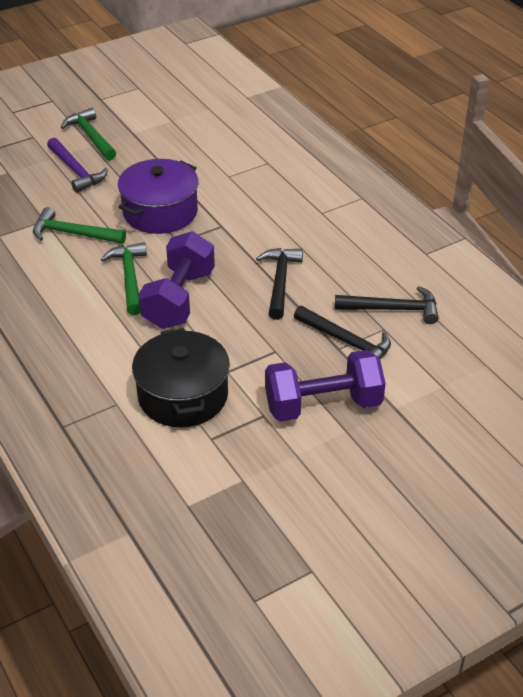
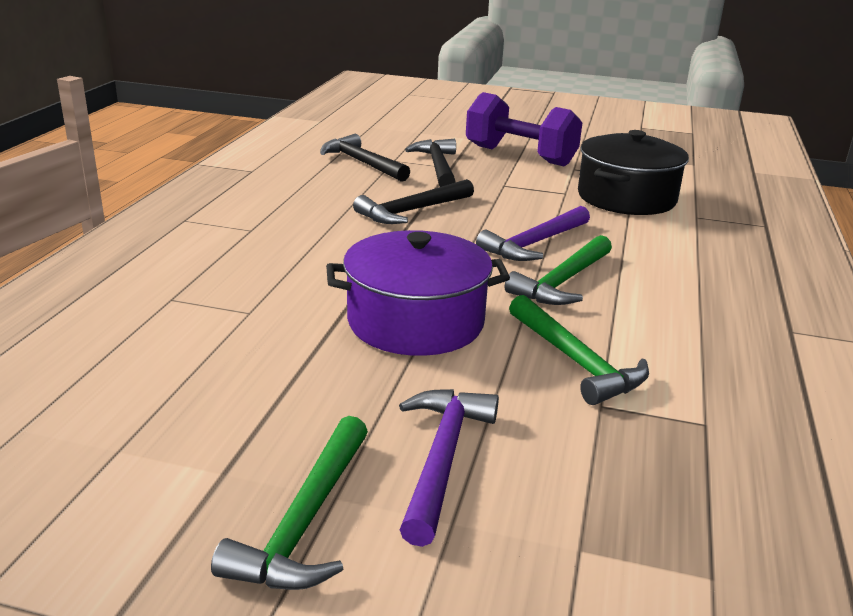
camera: 135 degrees left, 15 degrees down
(179, 299) = (534, 244): purple dumbbell -> purple hammer

